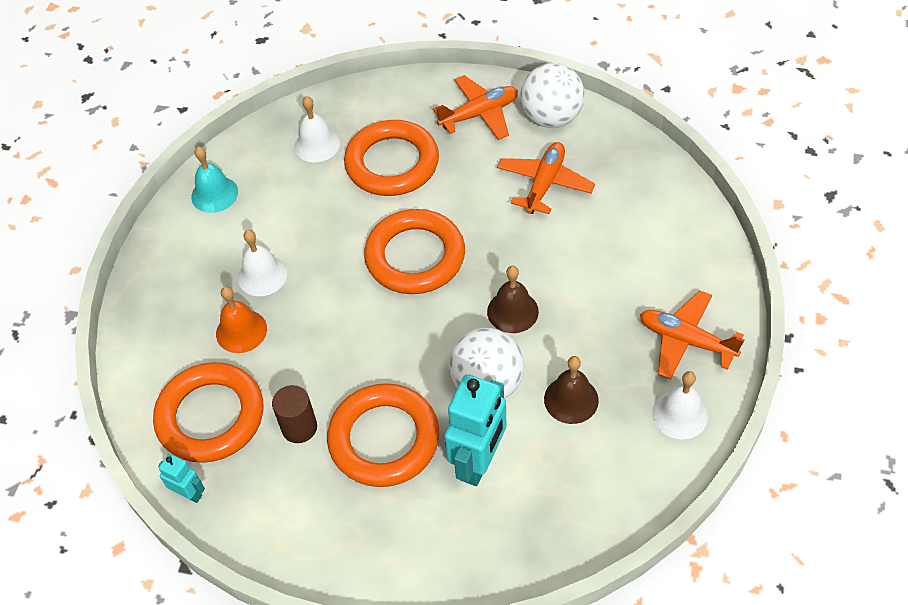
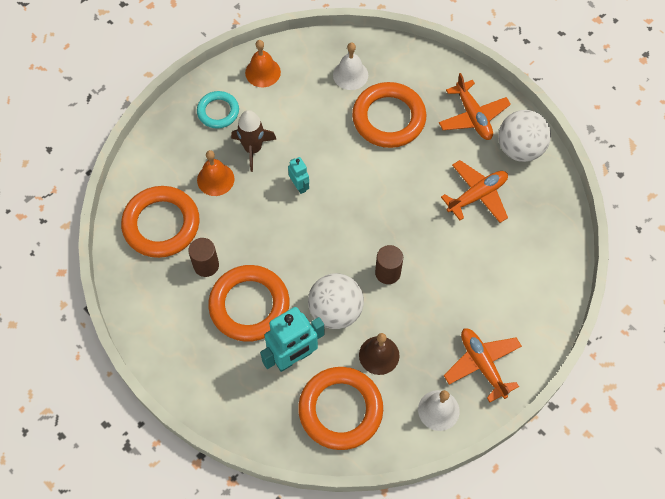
camera: 30 degrees right, 10 degrees up
(189, 493) = (118, 265): turquoise robot -> turquoise robot (299, 186)
(191, 261) = (218, 111): none -> turquoise ring
(214, 194) = (263, 72): turquoise bell -> orange bell
(262, 275) = (253, 149): white bell -> brown rocket
(415, 256) = (355, 195): orange ring -> orange ring (340, 410)
(479, 114) = (473, 116): orange plane -> orange plane turned 60 degrees clockwise
(512, 311) = (387, 272): brown bell -> brown cylinder

